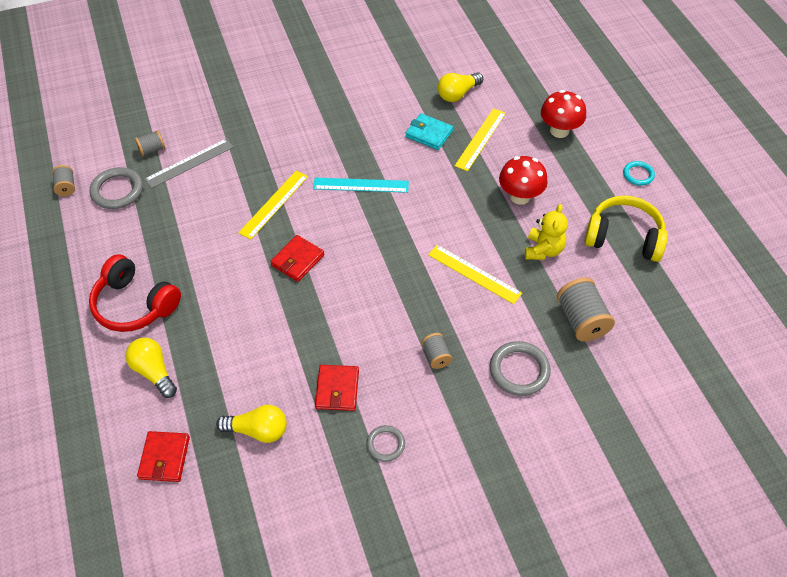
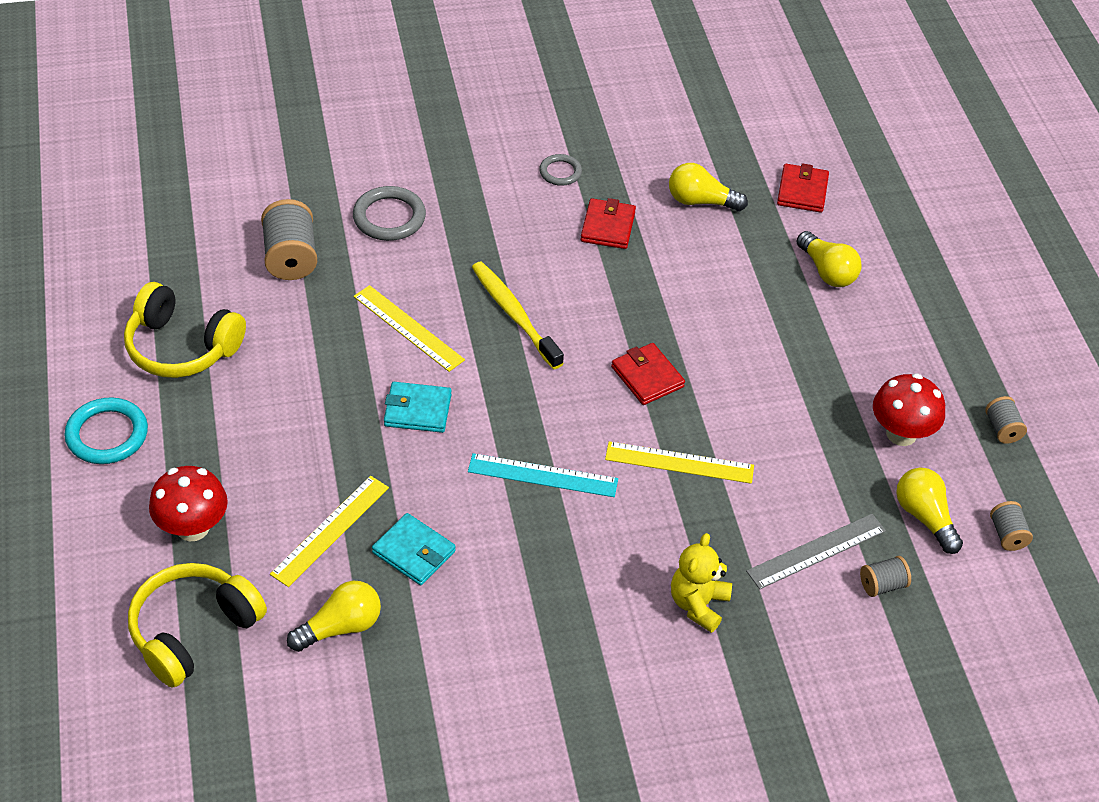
camera: 175 degrees left, 5 degrees down
(117, 191) = (924, 517): grey ring -> yellow light bulb
(135, 304) = (864, 349): red headphones -> none
(274, 204) = (679, 463): yellow ruler -> yellow ruler turned 60 degrees clockwise
(297, 260) = (647, 377): red wallet -> red wallet turned 75 degrees counterclockwise
(400, 295) = (514, 315): none -> yellow toothbrush
(436, 356) = (484, 243): grey spool -> grey spool (1002, 429)
(450, 215) = (417, 410): none -> turquoise wallet
(520, 196) = (304, 425): red mushroom -> red mushroom (901, 433)
(534, 83) = (193, 631): none -> yellow headphones
(543, 250) = (302, 345): yellow teddy bear -> yellow teddy bear (698, 604)
(638, 175) = (107, 434): turquoise ring -> turquoise ring, size x1.66

